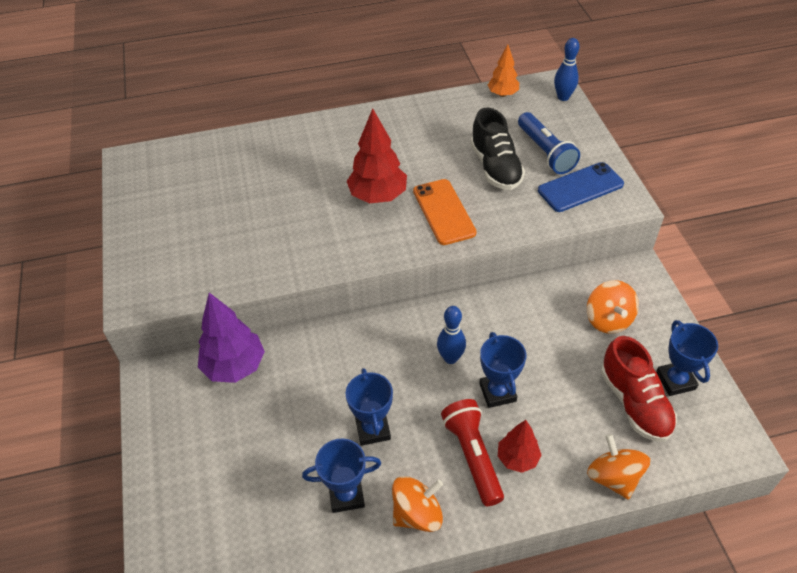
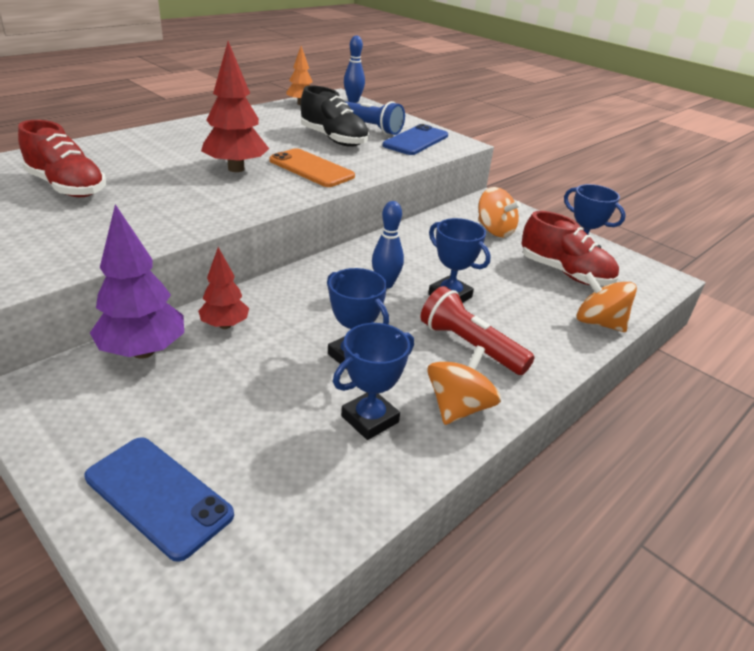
camera: 35 degrees left, 15 degrees down
(187, 497) = (158, 496): none -> blue phone
(238, 191) = (67, 187): none -> red shoe
(517, 458) = (510, 335): red tree -> red tree (225, 325)

